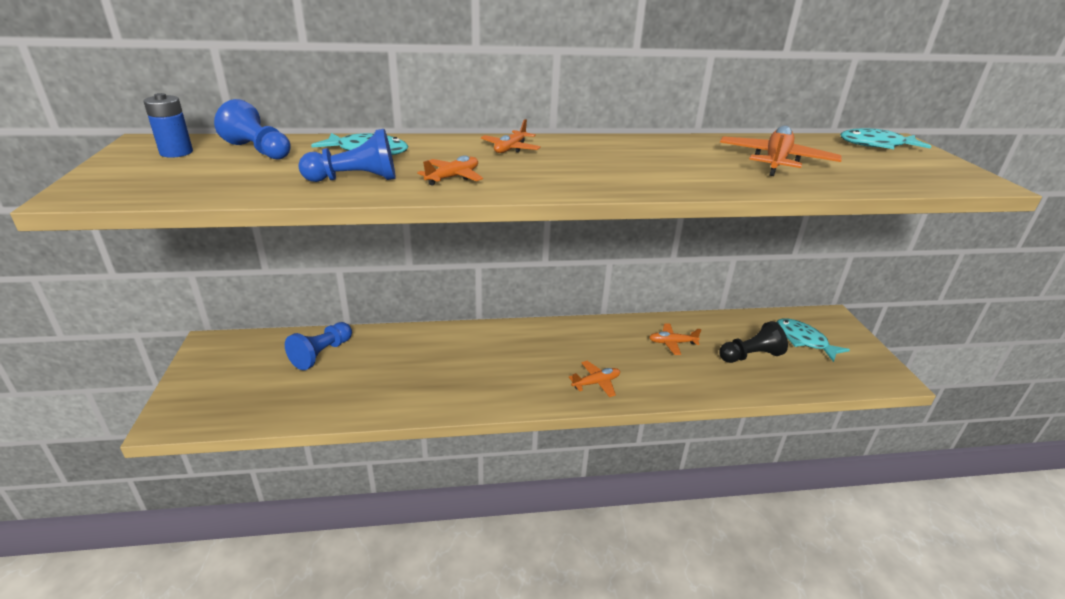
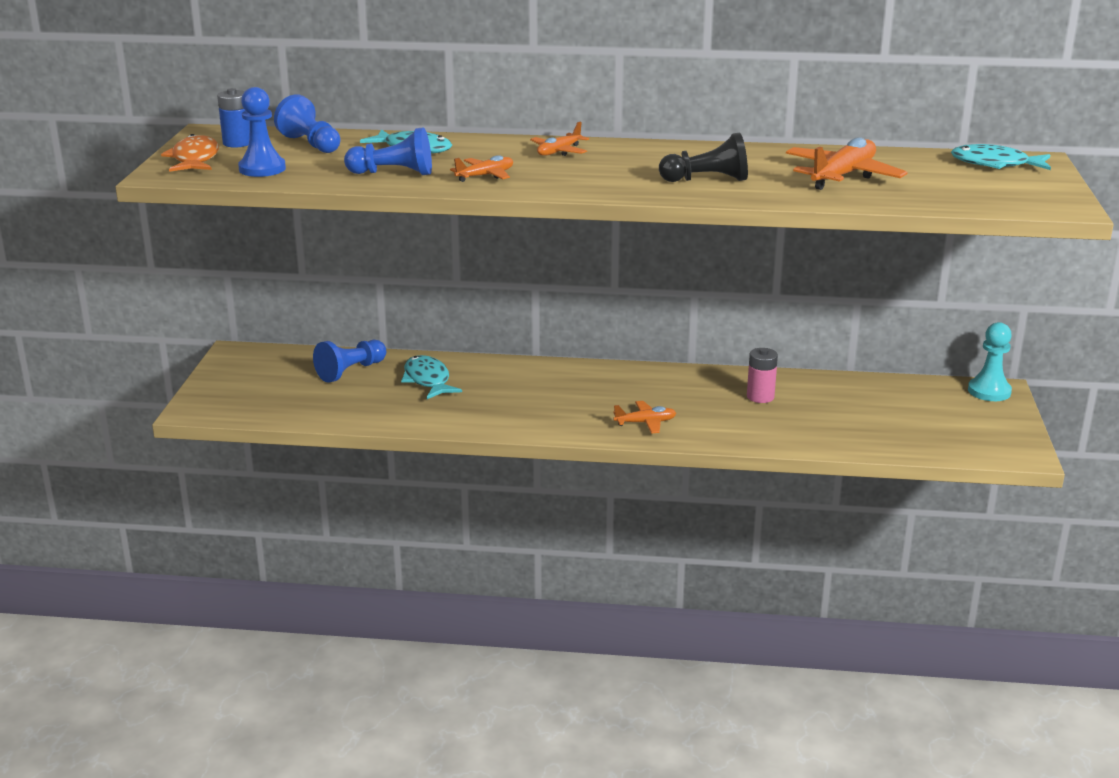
camera: 15 degrees right, 5 degrees down
(123, 173) = (195, 159): none -> orange fish
(204, 181) = (262, 169): none -> blue pawn
(672, 343) = (760, 397): orange plane -> pink battery
(750, 356) = (851, 417): black pawn -> black pawn (707, 180)
(804, 340) = (935, 409): turquoise fish -> turquoise fish (428, 380)
(828, 318) = (989, 391): none -> turquoise pawn

